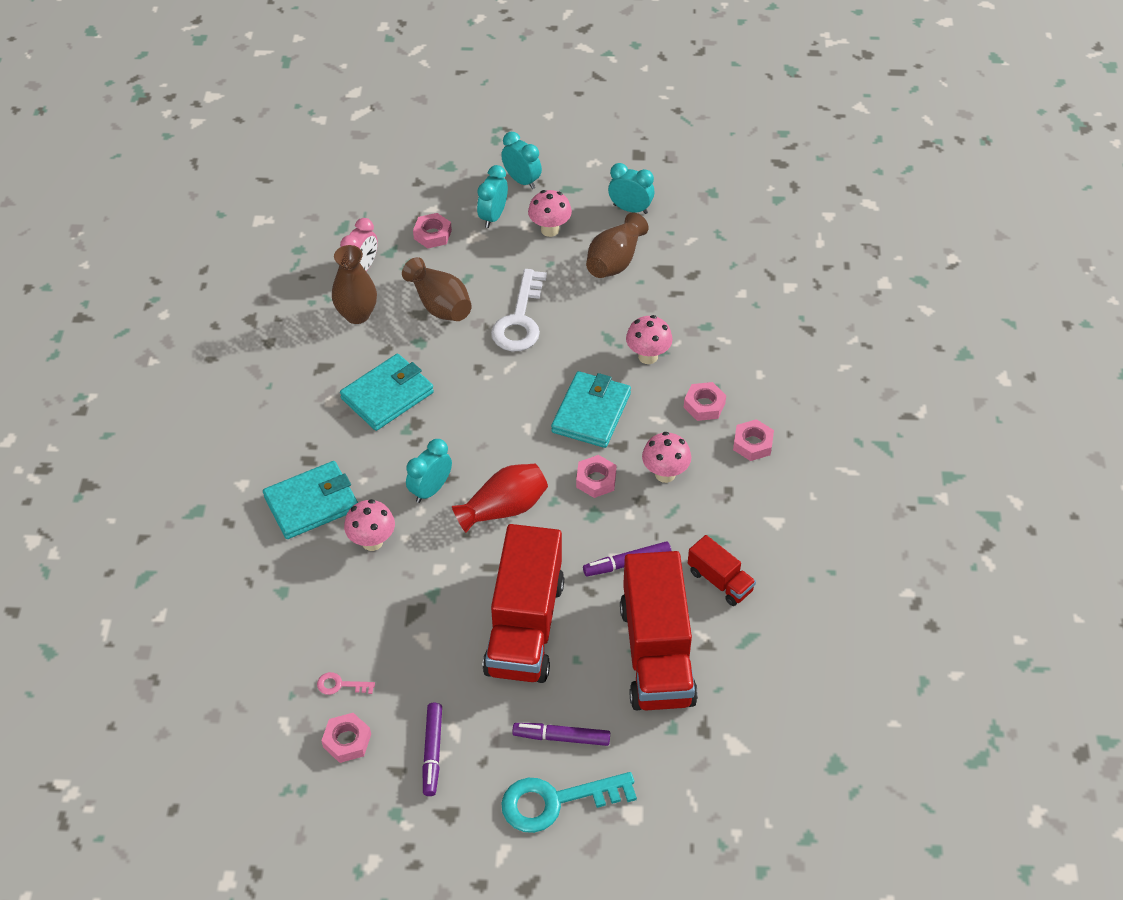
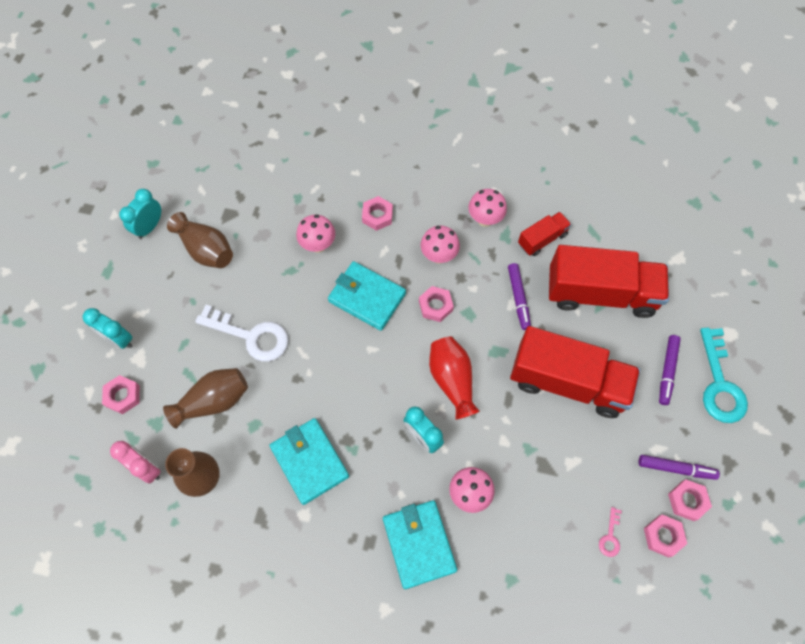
camera: 80 degrees left, 15 degrees up
(522, 180) = (82, 307): turquoise clock -> none
(550, 230) = (152, 294): pink mushroom -> pink mushroom (485, 219)
(752, 444) = (421, 191): pink nut -> pink nut (687, 501)

